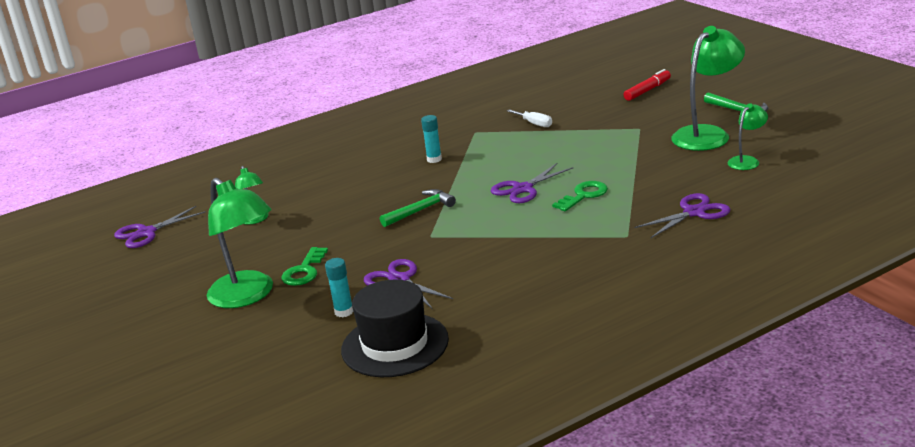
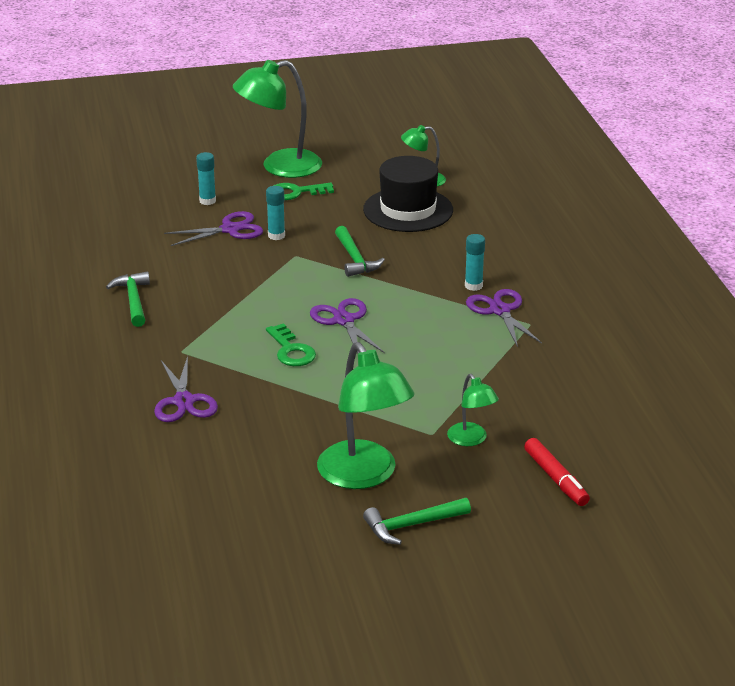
camera: 105 degrees right, 5 degrees up
(146, 233) = (449, 133): purple scissors -> purple scissors (500, 310)
(304, 271) = (296, 192): green key -> green key turned 45 degrees counterclockwise
(395, 345) = (134, 214): black hat -> black hat (408, 210)
(399, 255) = (276, 236): none -> turquoise glue stick
(534, 124) = (517, 366): white screwdriver -> none
(566, 284) = (133, 300): none -> green hammer
(747, 161) = (263, 476): green lamp -> green lamp (471, 440)

